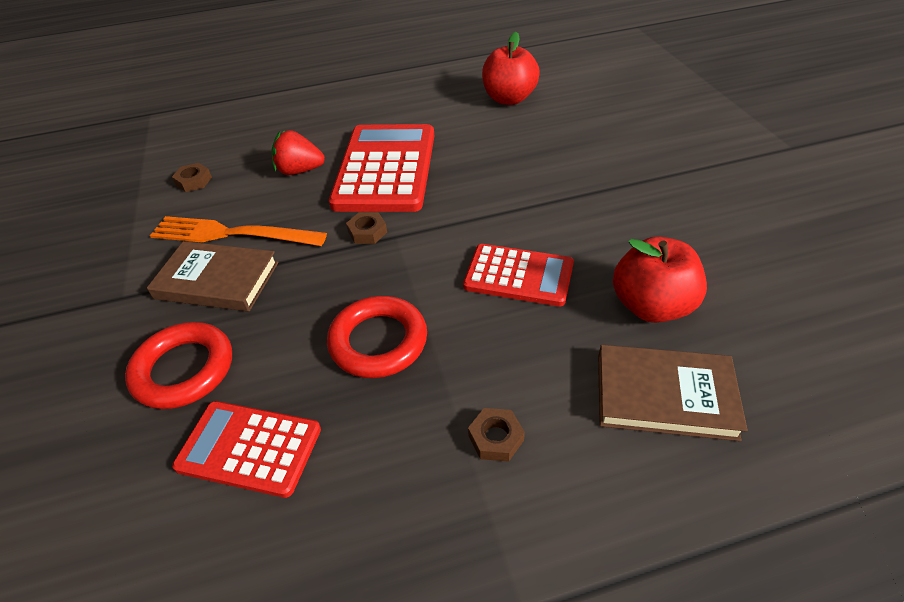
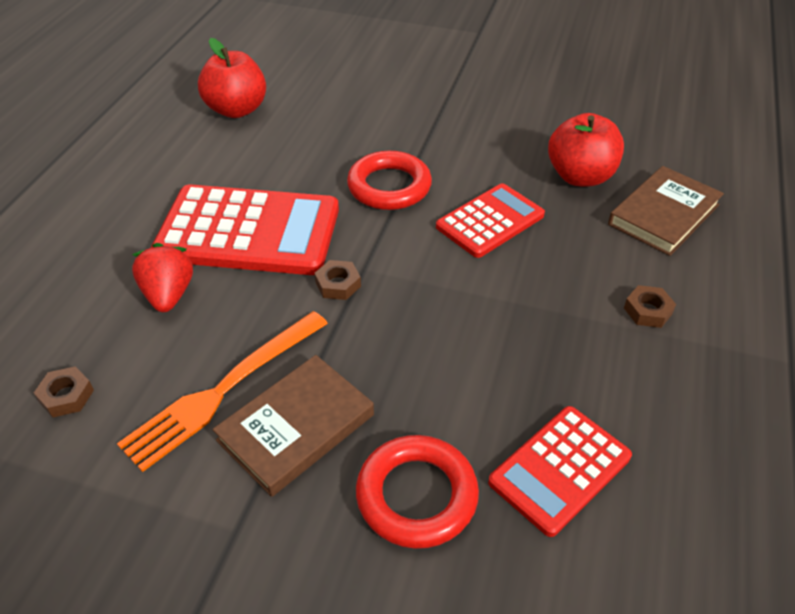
camera: 60 degrees left, 0 degrees up
(300, 171) = (169, 295): red strawberry -> red strawberry turned 135 degrees clockwise
(378, 341) = (496, 335): red ring -> red ring (389, 186)
(386, 169) = (248, 232): red calculator -> red calculator turned 150 degrees clockwise

